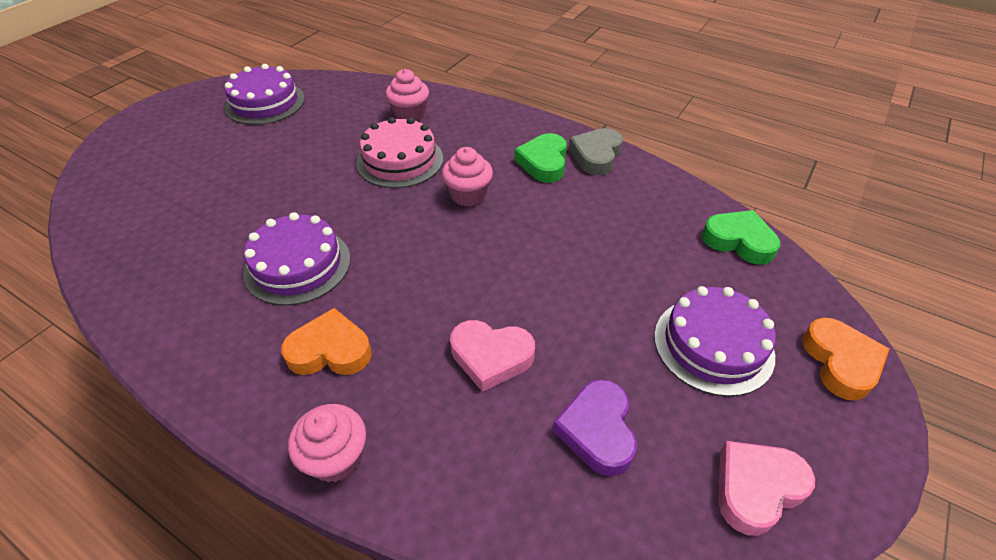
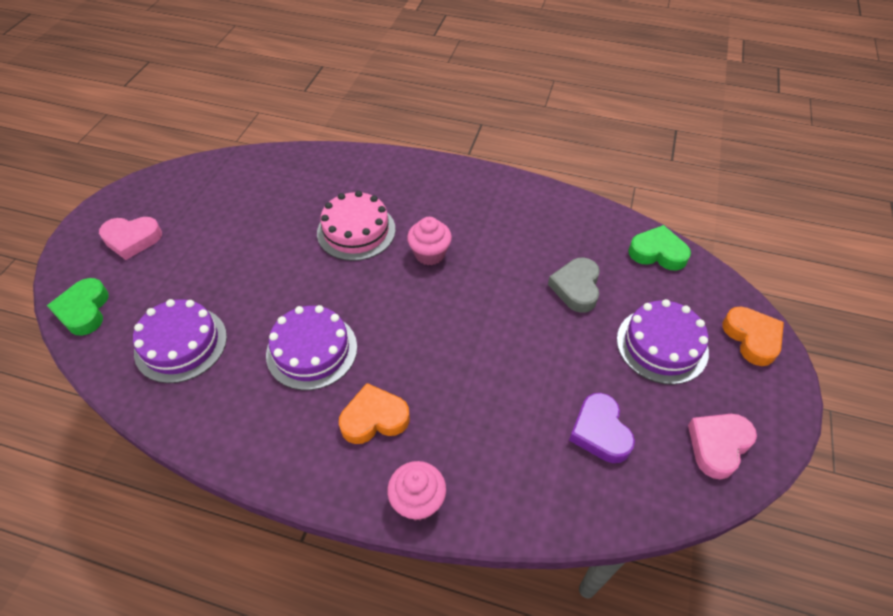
camera: 15 degrees left, 5 degrees up
(265, 103) = (201, 193): purple cake -> purple cake (181, 344)
(410, 114) = (345, 181): pink cupcake -> none
(491, 357) = (502, 393): pink heart -> pink heart (132, 239)
(543, 162) = (481, 209): green heart -> green heart (84, 310)
(596, 155) = (523, 194): grey heart -> grey heart (576, 288)

